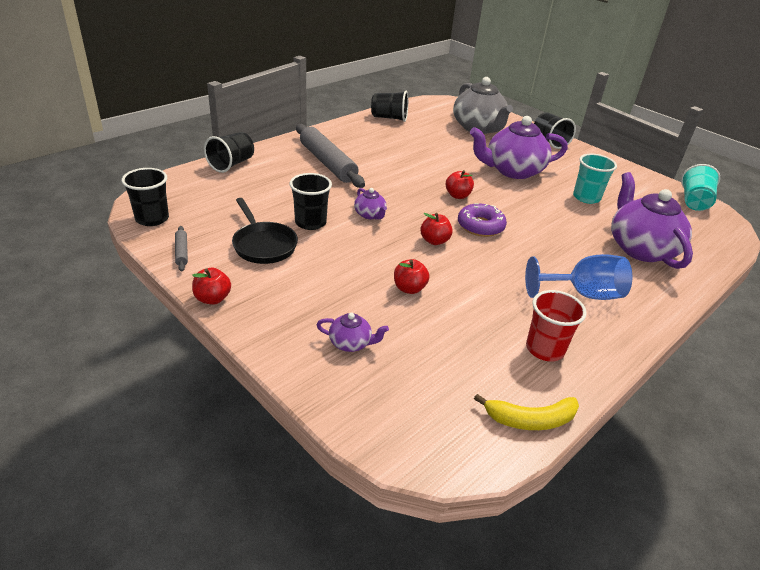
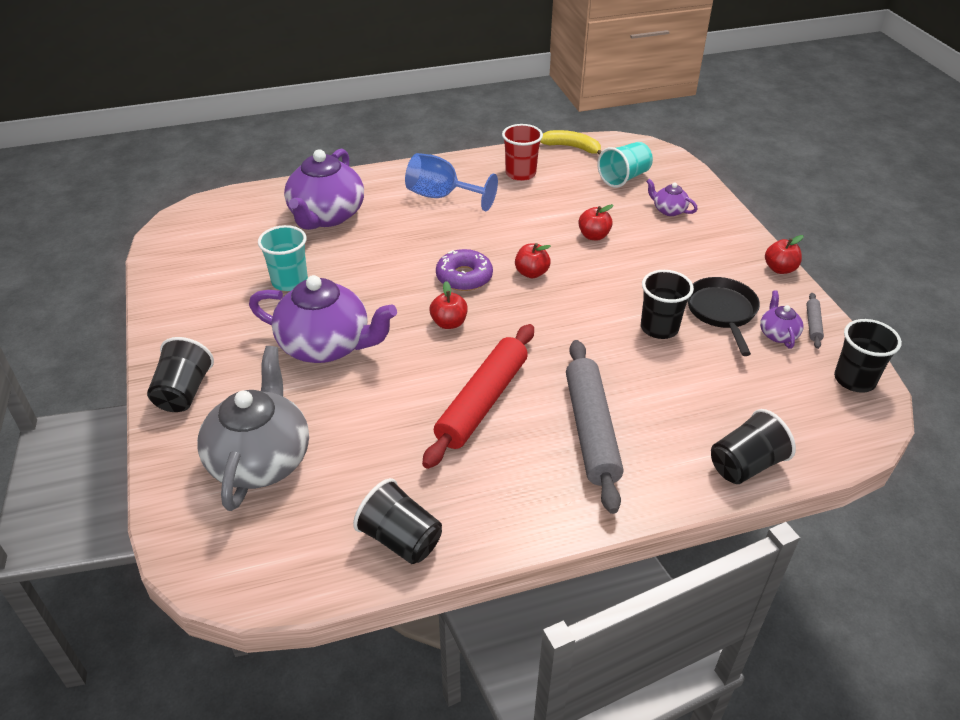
camera: 150 degrees left, 5 degrees up
(370, 215) = (582, 322): purple teapot -> purple teapot (778, 334)
(397, 163) = (482, 402): none -> red rolling pin
(694, 202) = (169, 245): turquoise cup -> turquoise cup (624, 178)

